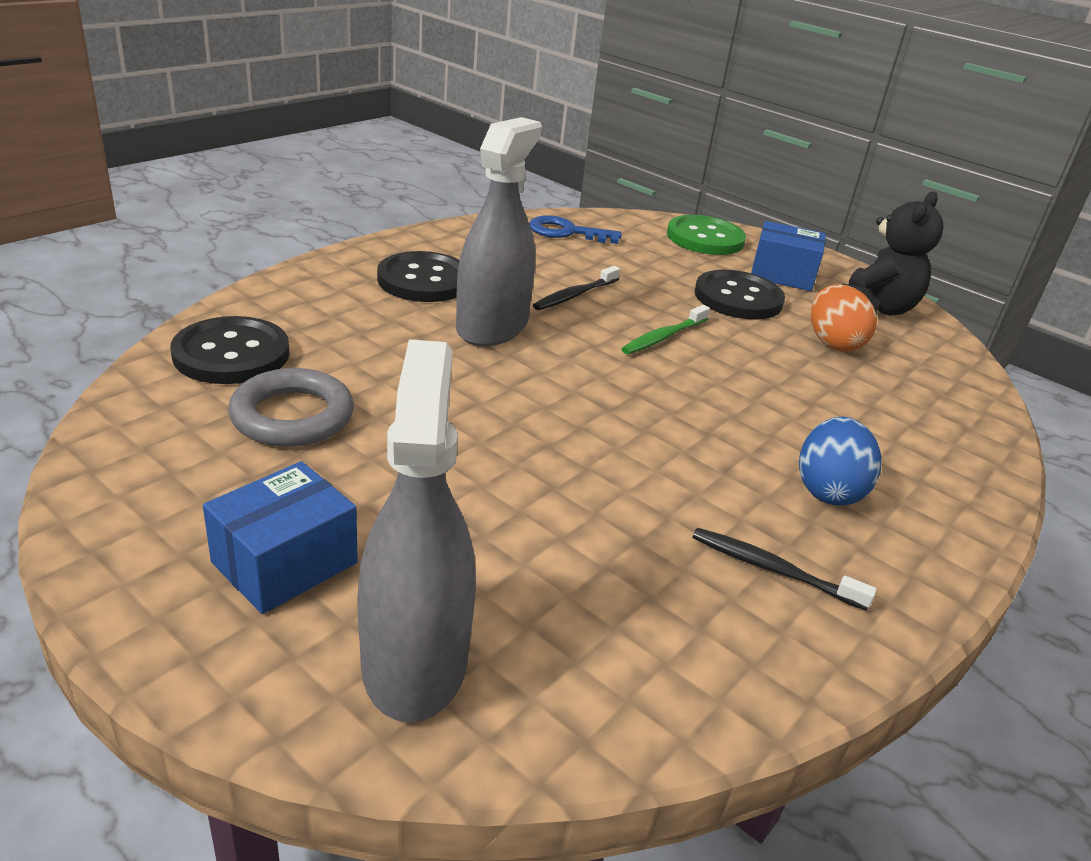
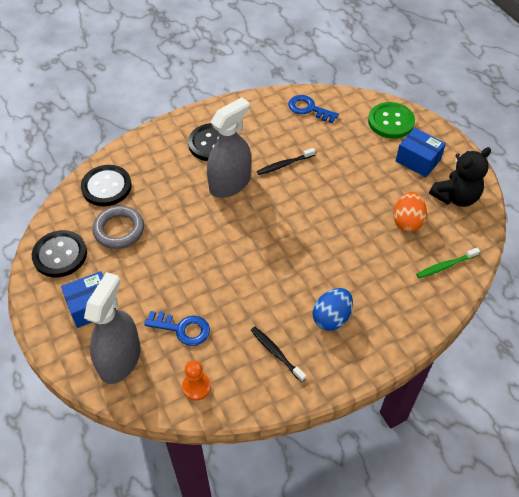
camera: 25 degrees right, 20 degrees up
(539, 565) = (182, 329): none -> blue key
(646, 676) = (196, 387): none -> orange pawn
(663, 337) = (314, 203): green toothbrush -> green toothbrush (445, 266)
(738, 298) = (376, 178): black button -> black button (60, 255)

